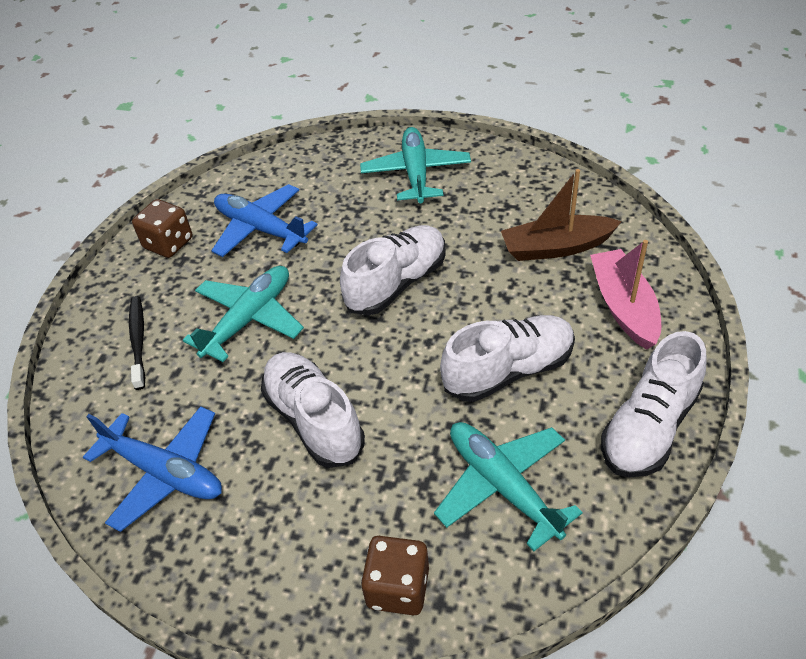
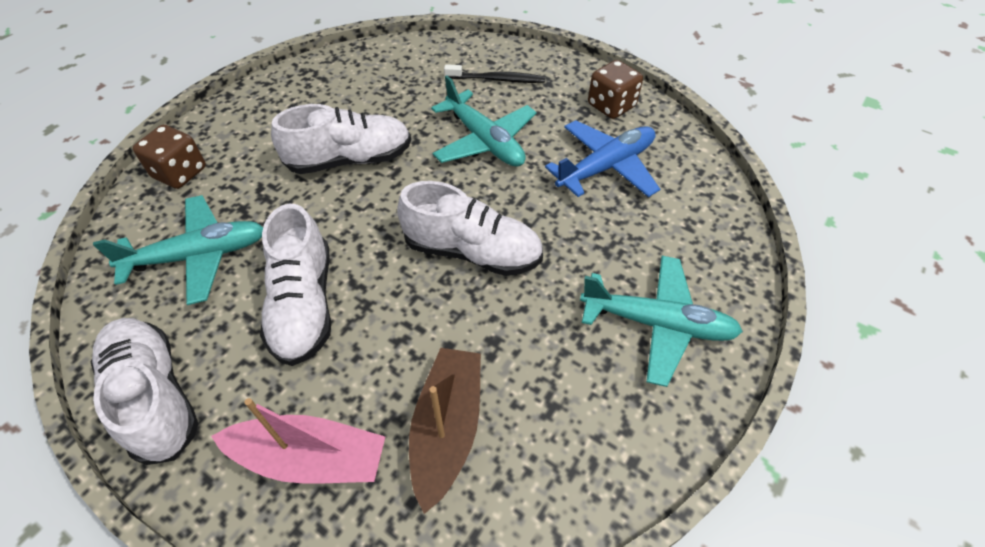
camera: 105 degrees right, 5 degrees up
(165, 473) = (361, 81): blue plane -> none
(397, 283) = (472, 252): white shoe -> white shoe turned 45 degrees counterclockwise

